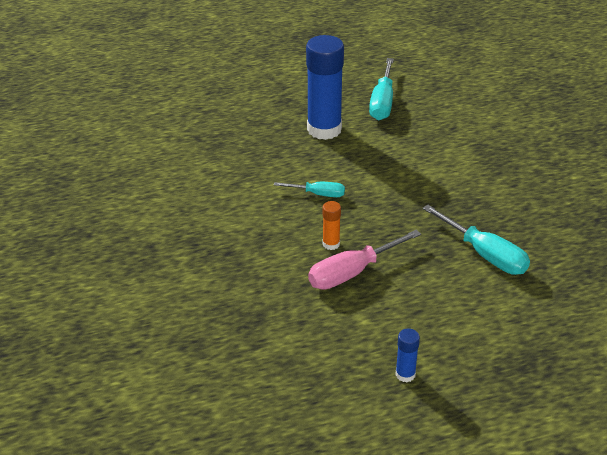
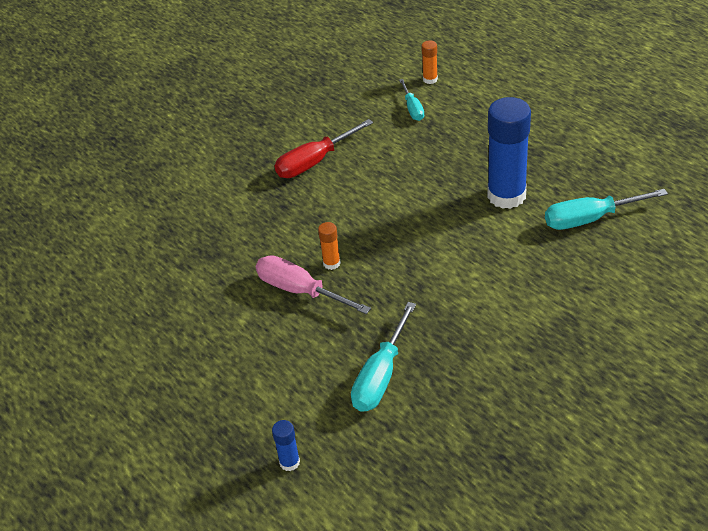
camera: 70 degrees right, 5 degrees up
(137, 119) = (430, 79): none -> orange glue stick
(183, 216) = (315, 162): none -> red screwdriver
(318, 194) = (399, 229): turquoise screwdriver -> turquoise screwdriver (412, 108)
(405, 374) = (187, 368): blue glue stick -> blue glue stick (289, 462)

